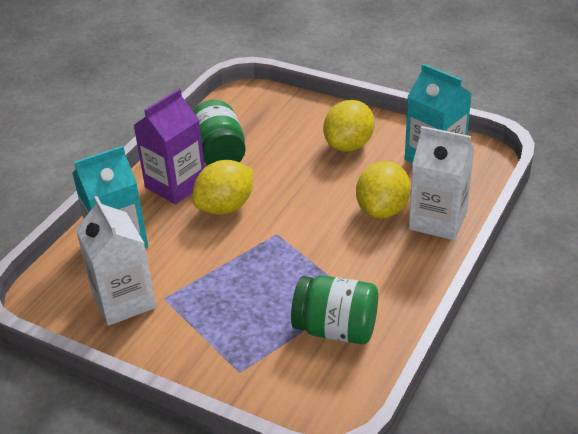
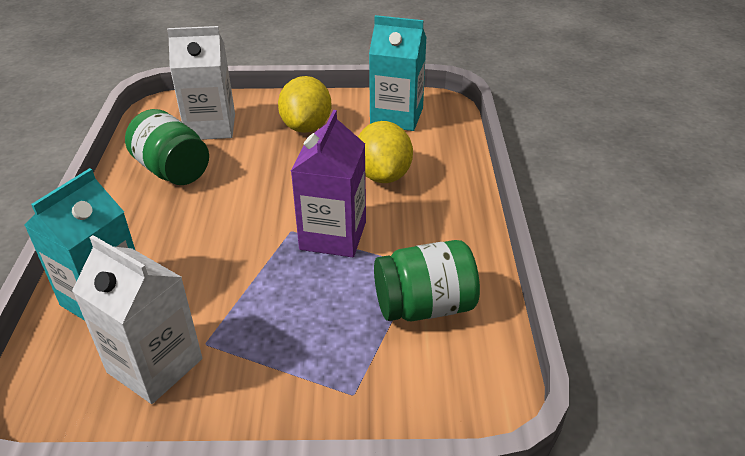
camera: 30 degrees left, 0 degrees up
(175, 185) = (140, 215): purple carton -> purple carton (333, 235)
(225, 207) = (215, 221): yellow lemon -> none
(438, 220) = (442, 169): white carton -> white carton (211, 127)

